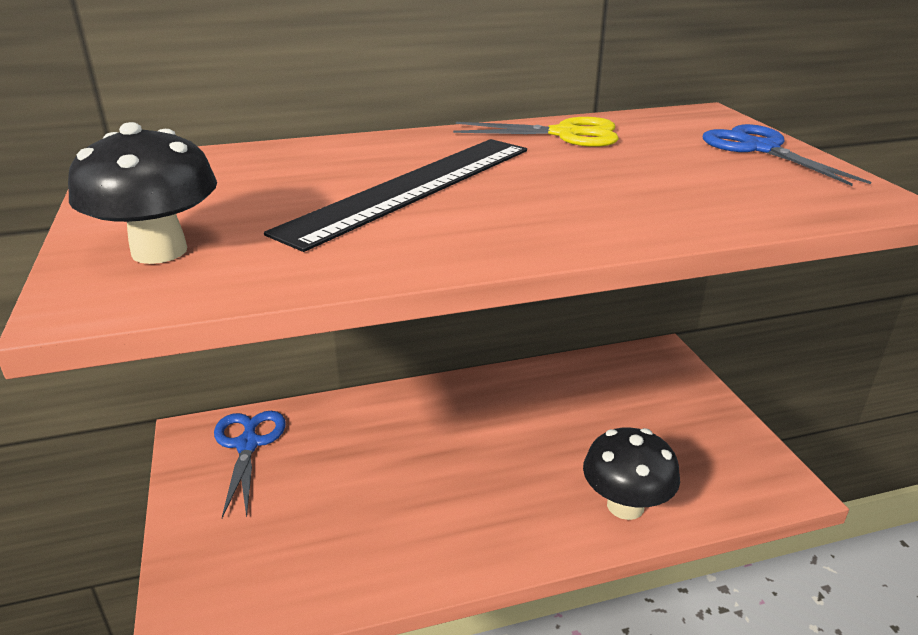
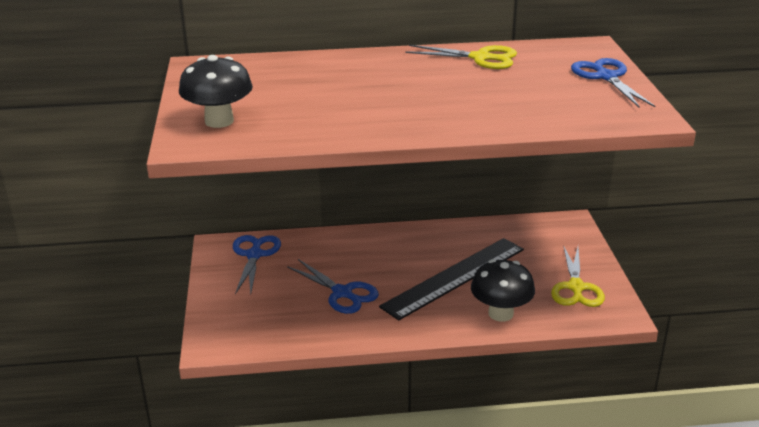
camera: 10 degrees right, 0 degrees up
(387, 496) = (342, 293): none -> blue scissors
(412, 188) = (365, 92): black ruler -> black ruler (454, 277)
(710, 450) = (576, 287): none -> yellow scissors

